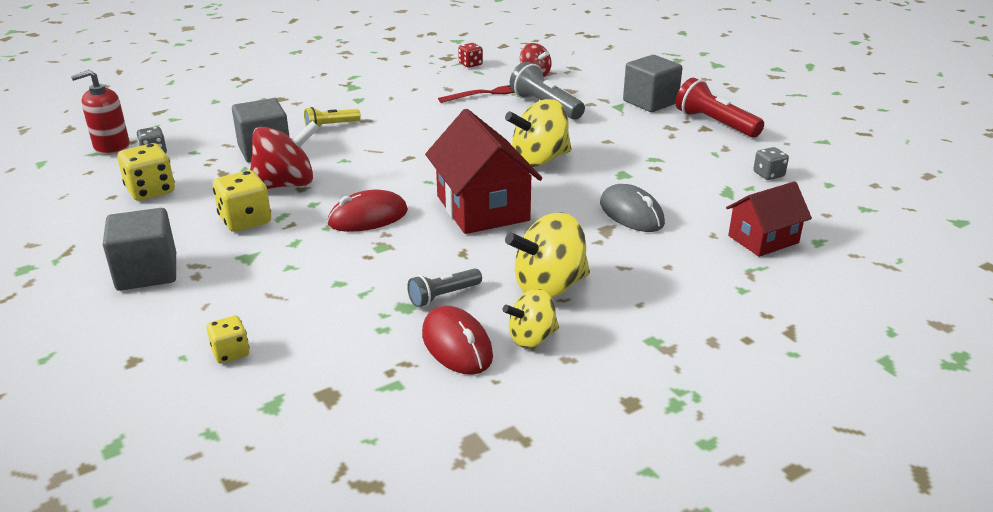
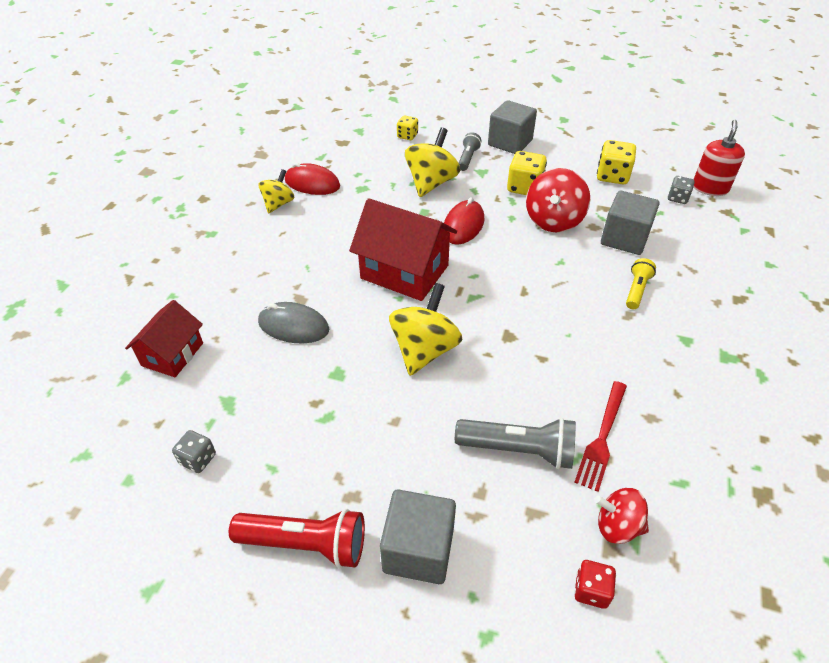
camera: 140 degrees right, 15 degrees up
(443, 296) = (349, 202): grey flashlight -> grey flashlight (467, 158)
(470, 64) = (715, 496): red dice -> red dice (591, 590)
(549, 287) = (297, 236): yellow spinning top -> yellow spinning top (431, 183)

